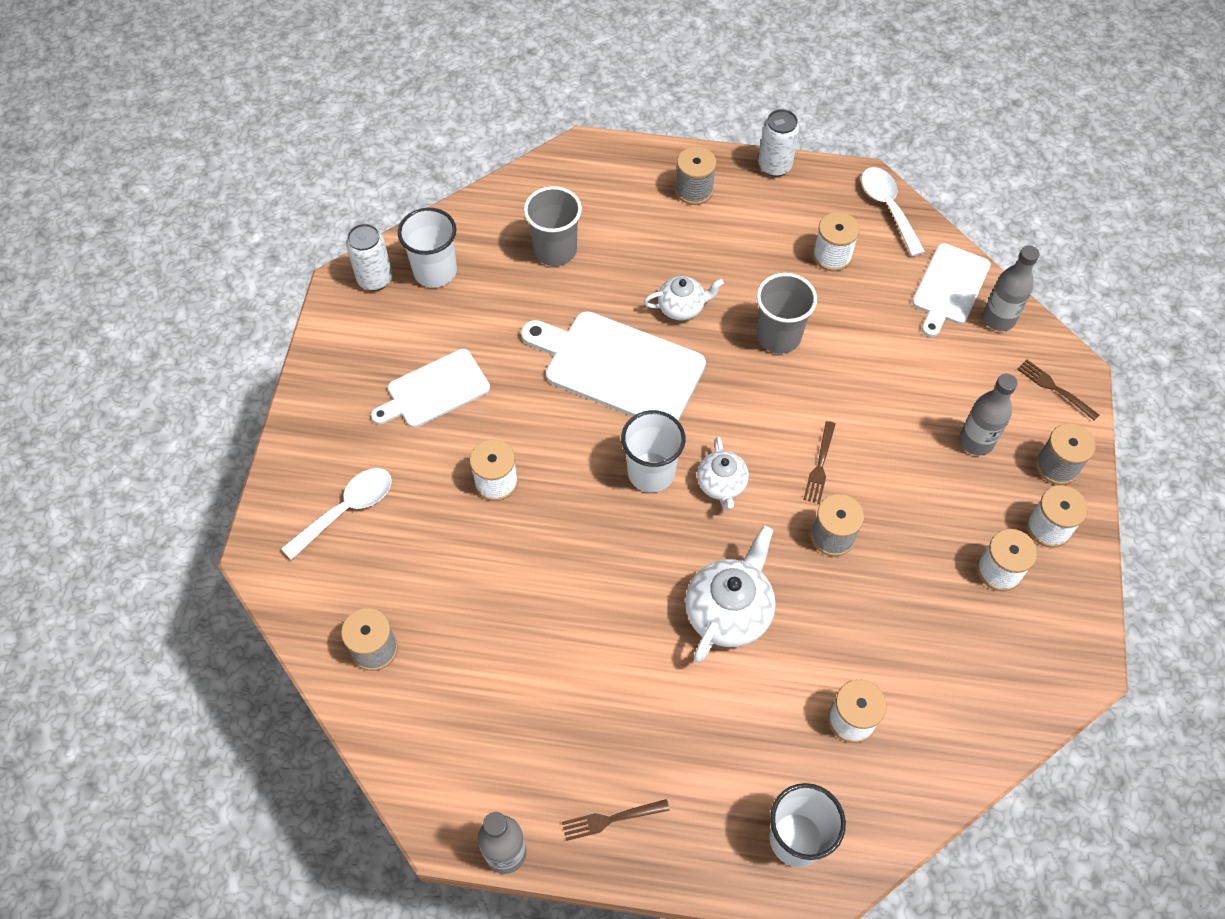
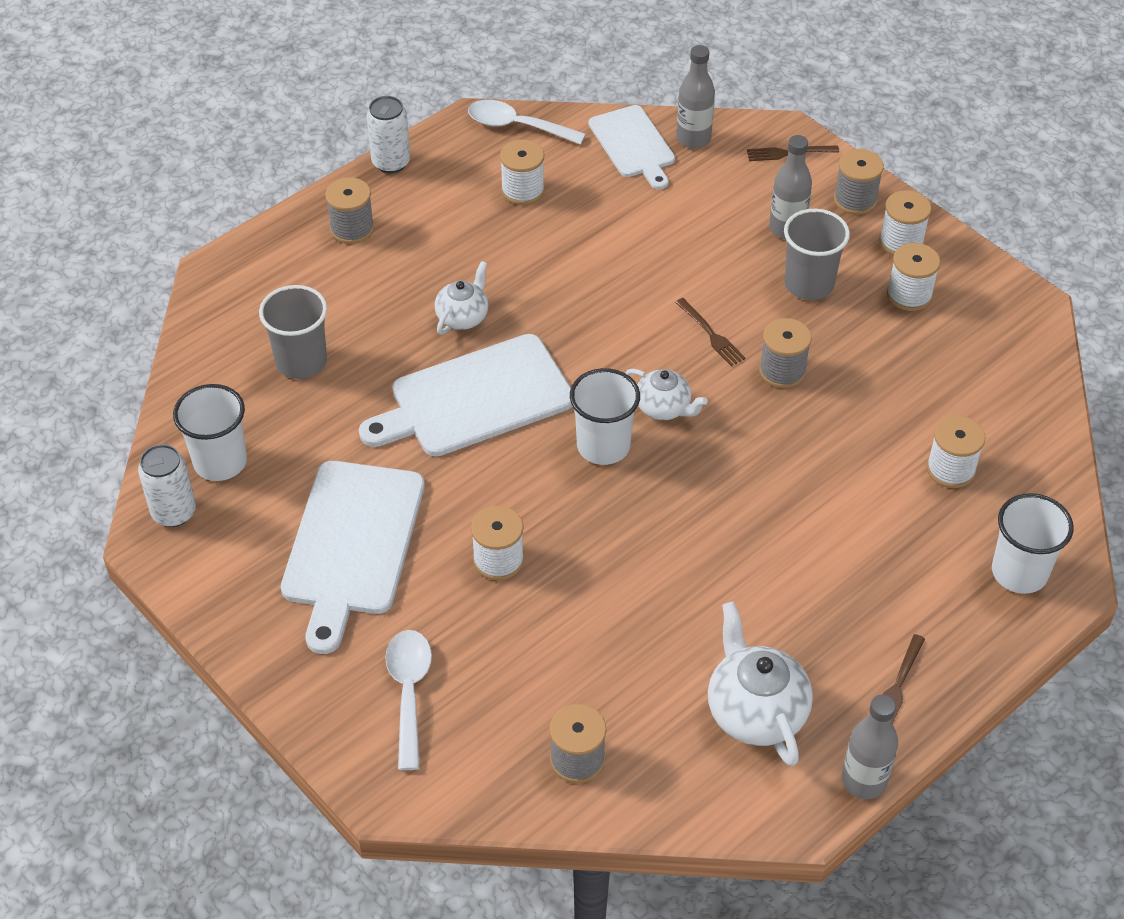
camera: 50 degrees left, 10 degrees down
(434, 390) = (352, 545): white cutting board -> white cutting board, size x1.59
(729, 612) = (785, 482): white teapot -> white teapot (755, 711)
(778, 336) = (562, 276): grey cup -> grey cup (809, 284)

